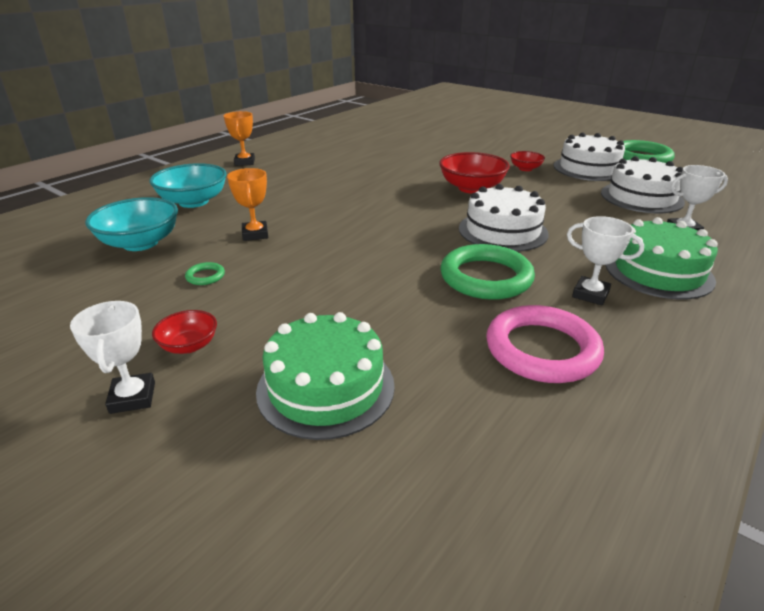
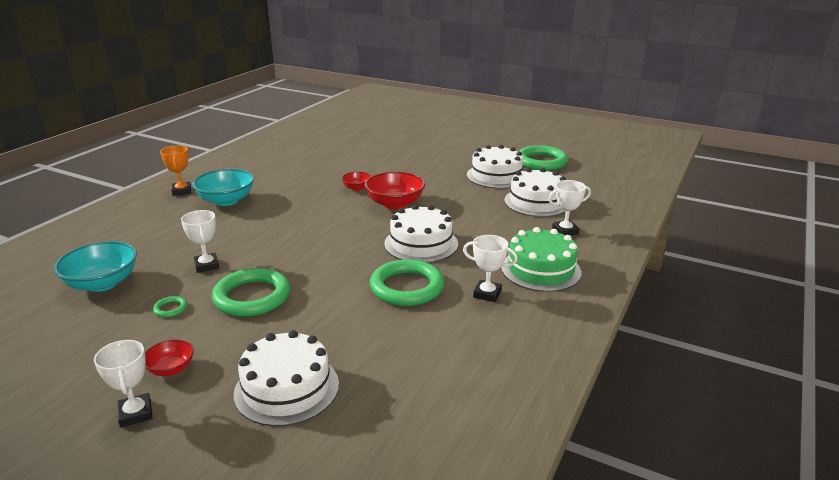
camera: 10 degrees left, 5 degrees down
(193, 202) = (141, 237): turquoise bowl -> turquoise bowl (226, 200)
(255, 234) = (207, 265): orange trophy -> white trophy
(299, 272) = (252, 297): none -> green ring
(326, 387) = (287, 388): green cake -> white cake
(525, 168) = (442, 180): red bowl -> red bowl (357, 188)
(542, 349) = (448, 342): pink ring -> none

